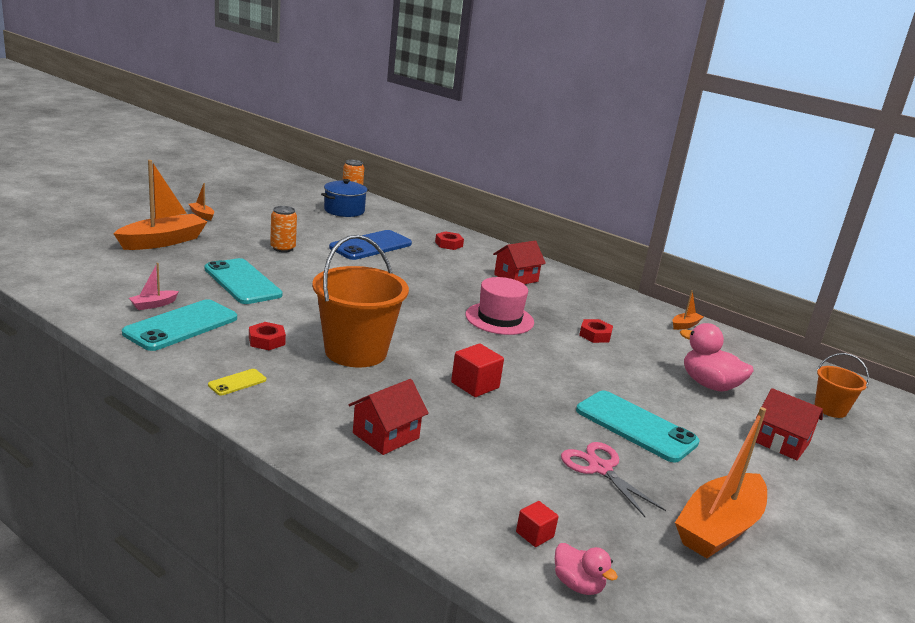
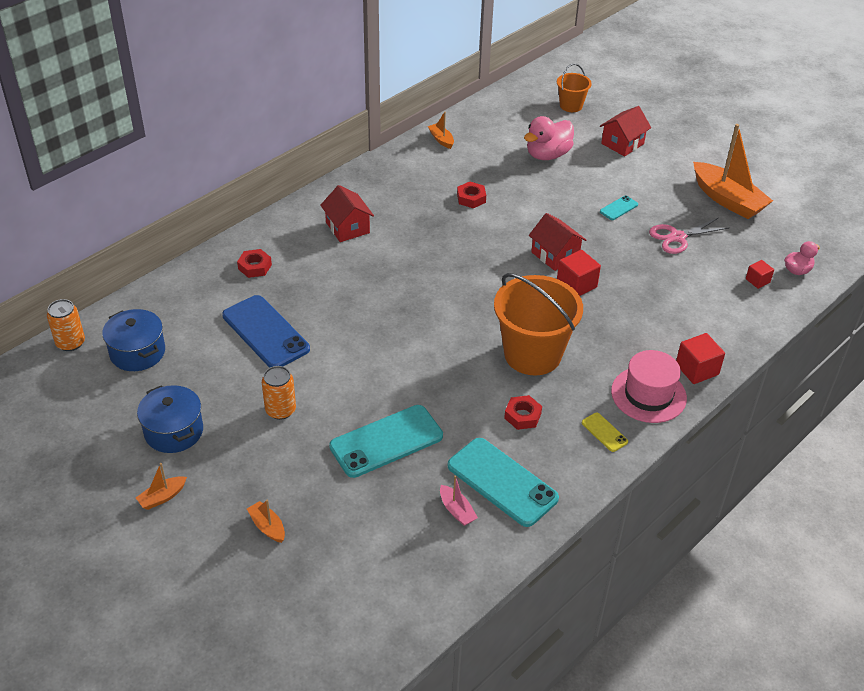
camera: 80 degrees left, 20 degrees up
(163, 241) = (267, 527): orange boat -> orange boat, size x0.45
(264, 218) = (174, 431): none -> blue pot
(338, 455) = (697, 369): none -> red cube
(386, 435) = (664, 342): red house -> red house (555, 255)
(499, 318) = (447, 253): pink hat -> pink hat (648, 394)
(635, 426) = (618, 208): turquoise phone -> turquoise phone, size x0.45

